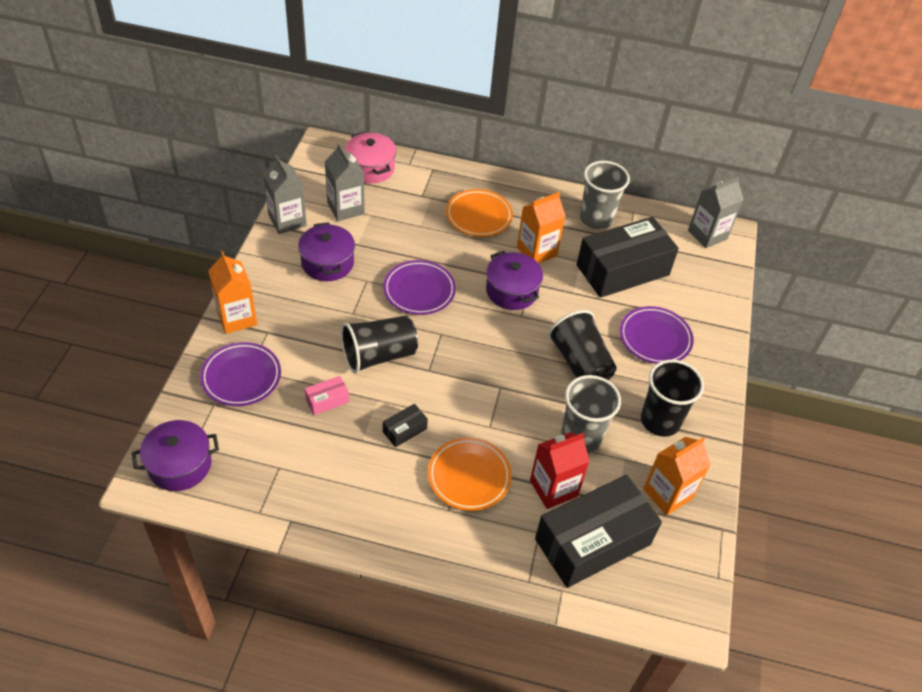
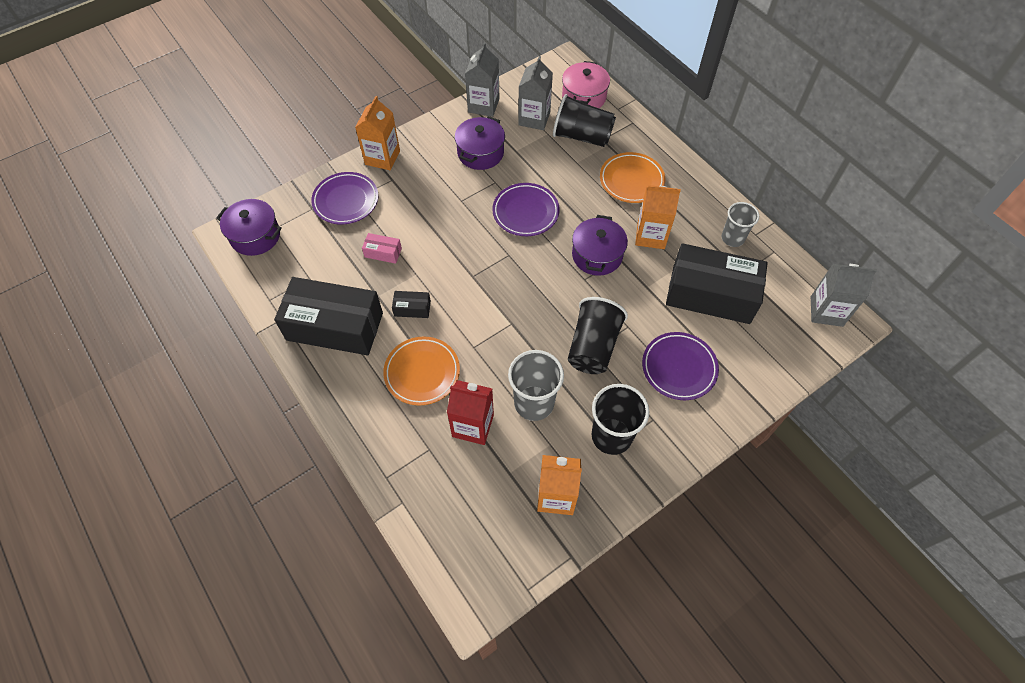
camera: 45 degrees right, 10 degrees up
(379, 355) = (448, 243): black cup -> black cup (582, 136)
(592, 541) = (460, 486): black box -> black box (335, 326)
(596, 219) = (732, 238): grey cup -> grey cup, size x0.66

